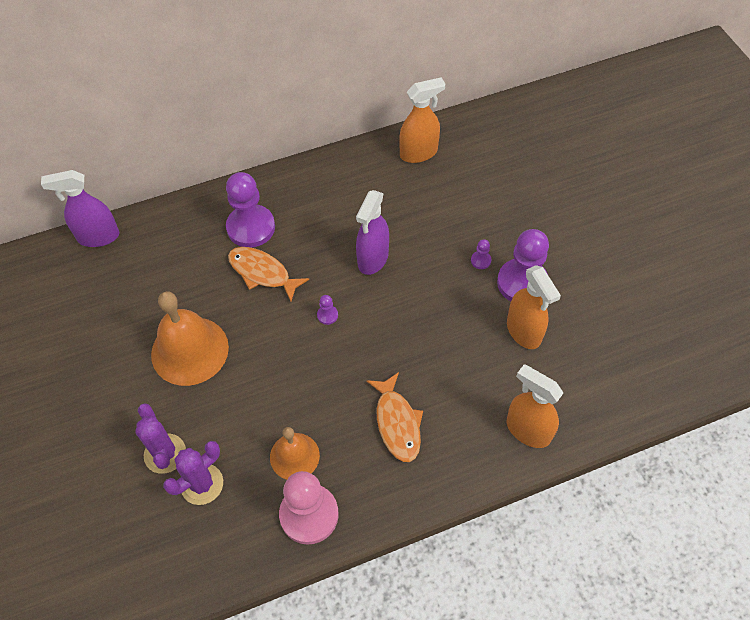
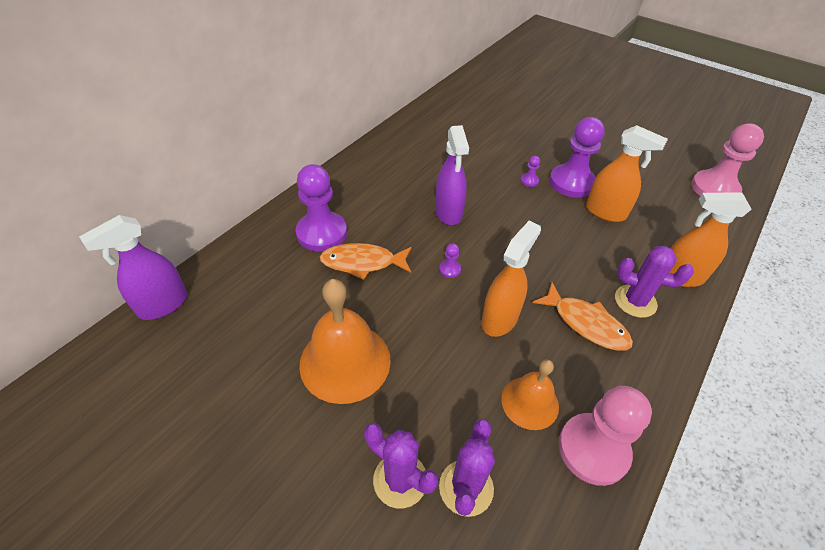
camera: 35 degrees left, 10 degrees down
(419, 153) = (417, 133): orange spray bottle -> orange spray bottle (499, 319)
(460, 428) = (635, 301): none -> purple cactus
(673, 363) = (714, 188): none -> pink pawn

